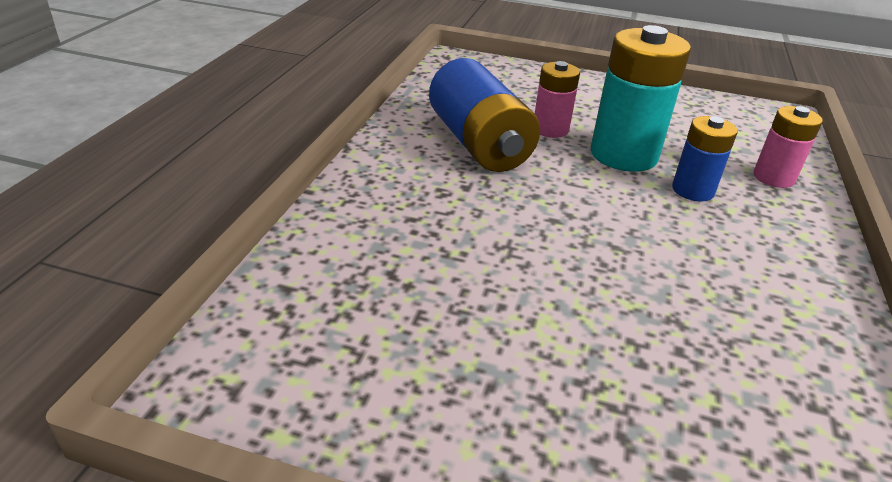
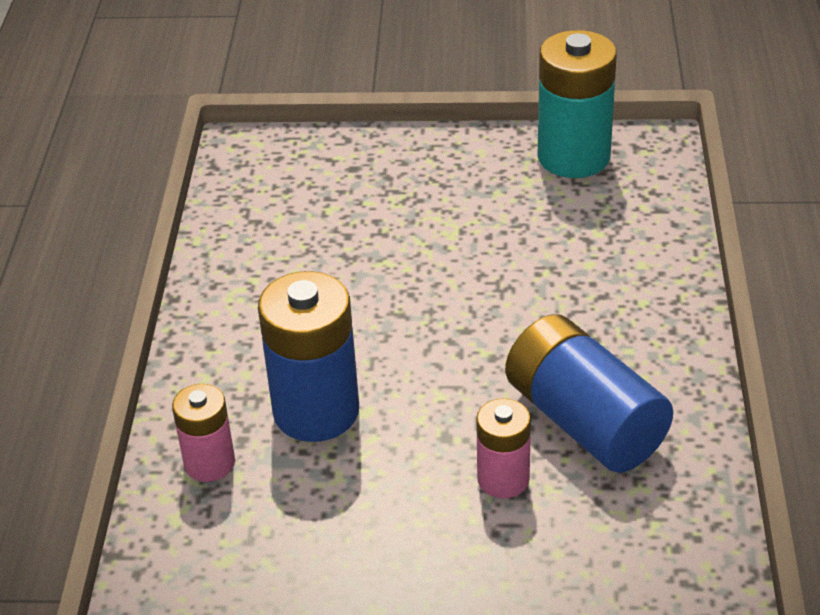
camera: 170 degrees right, 5 degrees up
(623, 155) = (399, 453): turquoise battery -> turquoise battery (573, 157)
(693, 190) = (316, 411): blue battery -> blue battery, size x1.75

